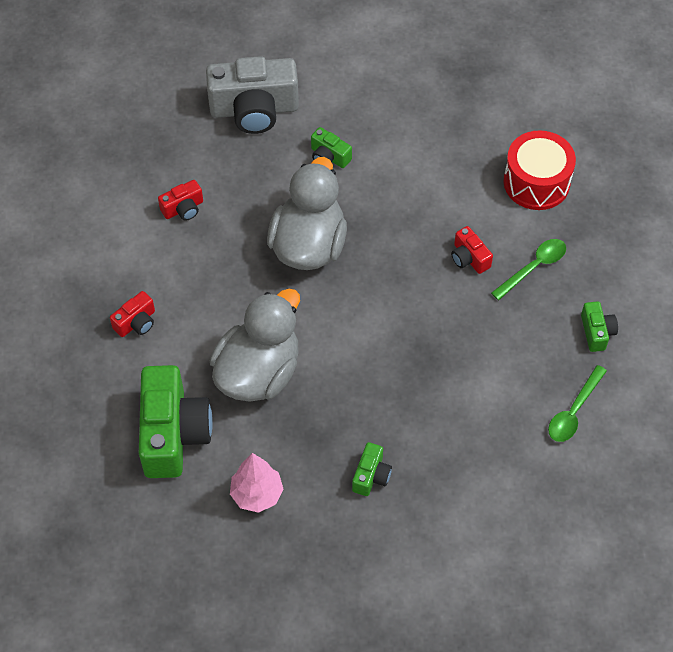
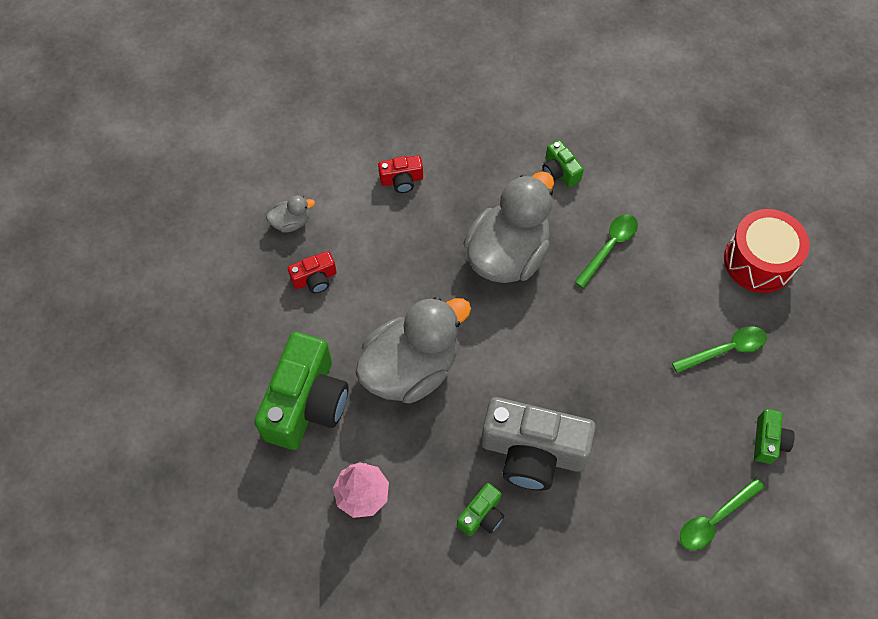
camera: 20 degrees right, 5 degrees up
(92, 278) = (291, 222): none -> grey duck
(254, 109) = (505, 103): grey camera -> grey camera (532, 452)
(399, 210) = (609, 247): none -> green spoon
(469, 258) = (662, 318): red camera -> none

